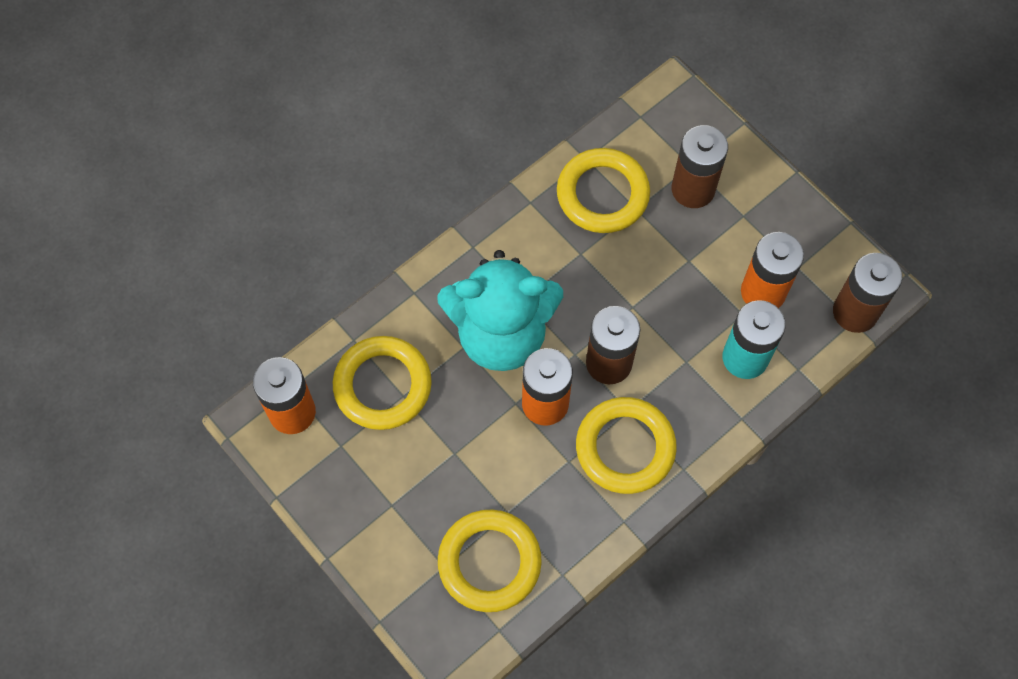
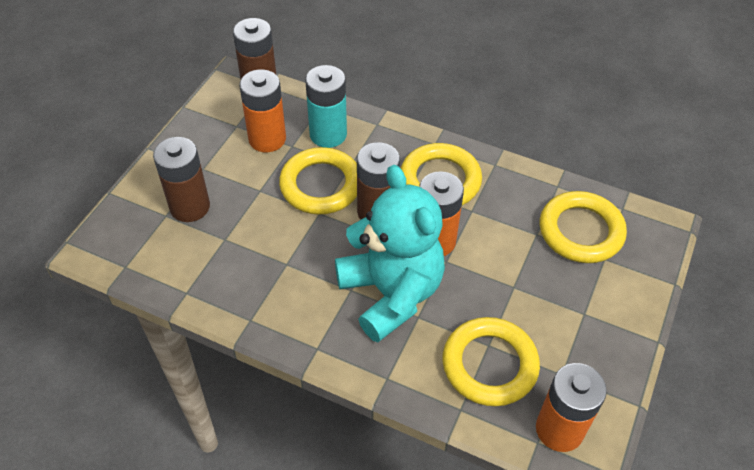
camera: 115 degrees left, 15 degrees down
(602, 194) = (220, 267): yellow ring -> yellow ring (321, 185)

